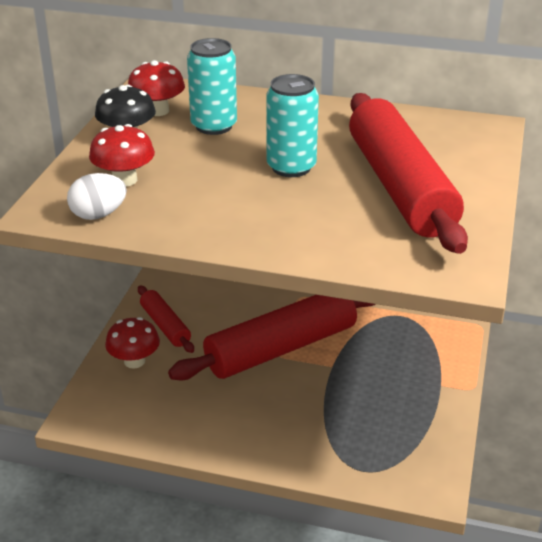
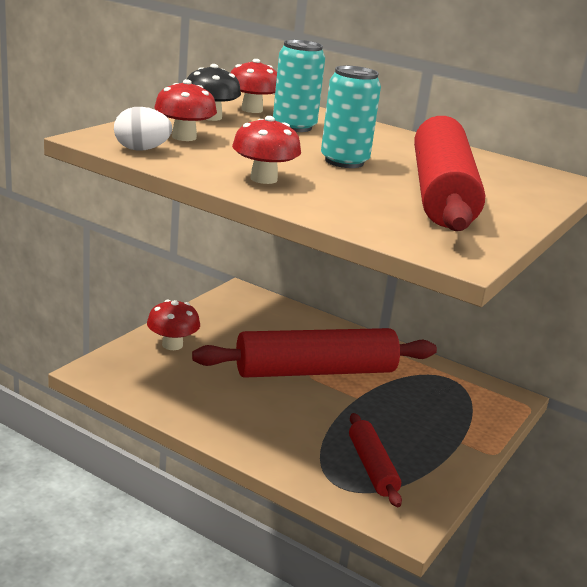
camera: 15 degrees right, 10 degrees down
(165, 326) = (217, 327): red rolling pin -> red rolling pin (372, 467)
(238, 221) = (263, 179): none -> red mushroom

